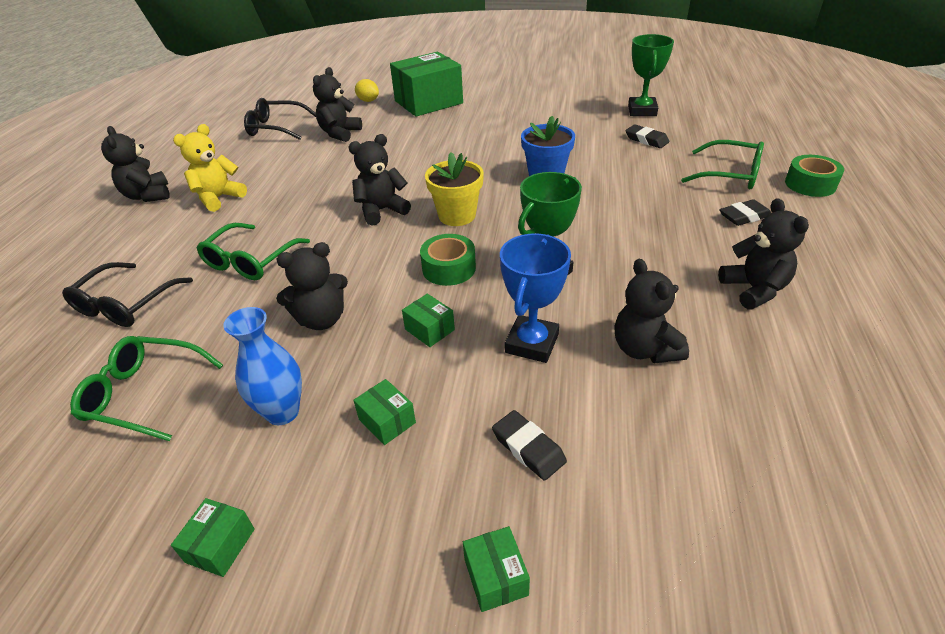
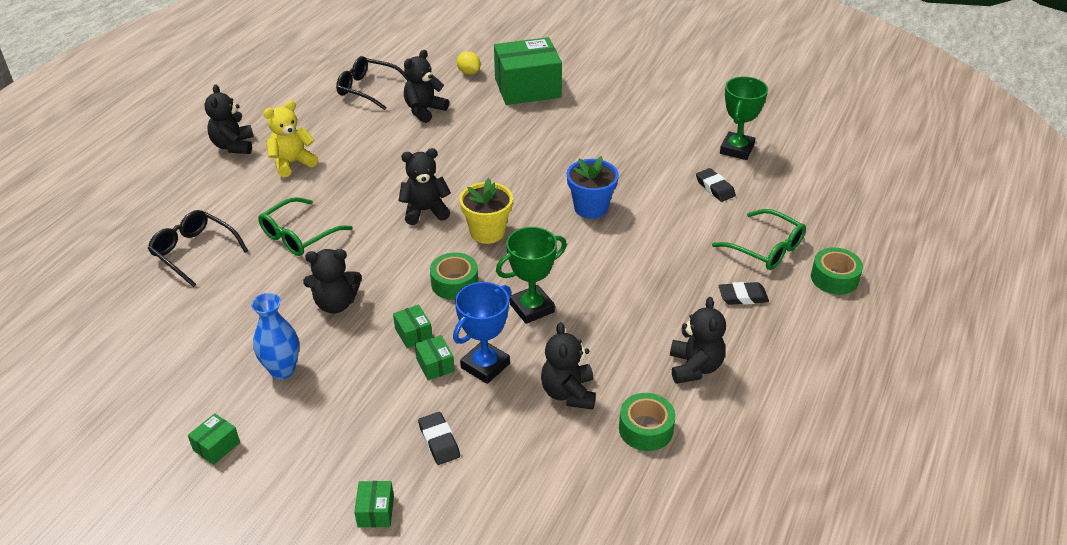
camera: 15 degrees right, 0 degrees up
(126, 304) = (194, 252): black glasses -> black glasses turned 90 degrees clockwise
(145, 394) = (193, 331): green glasses -> none
(387, 421) = (351, 396): green box -> green box (435, 365)
(756, 366) = (646, 429): none -> green tape

